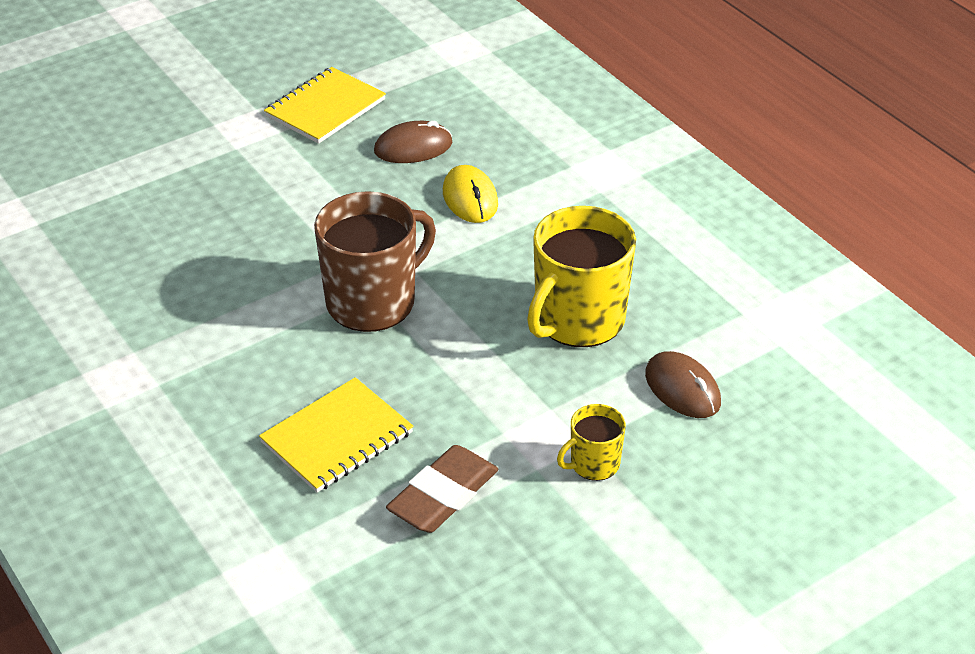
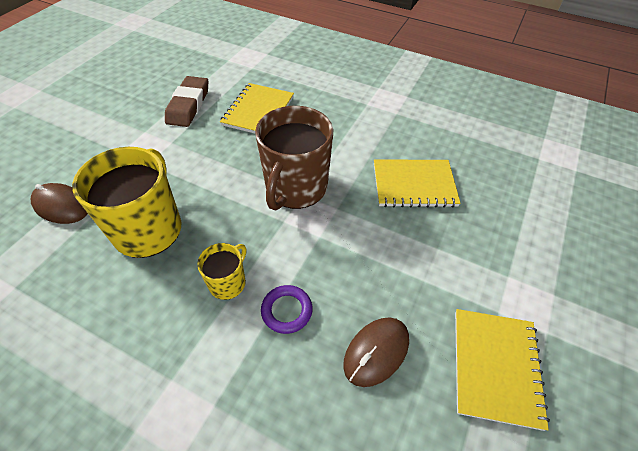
camera: 150 degrees right, 10 degrees up
(227, 252) = (414, 185): none -> yellow notebook
(470, 198) = (286, 311): yellow mouse -> purple ring
(593, 464) = (112, 144): yellow mug -> yellow mug (228, 282)

